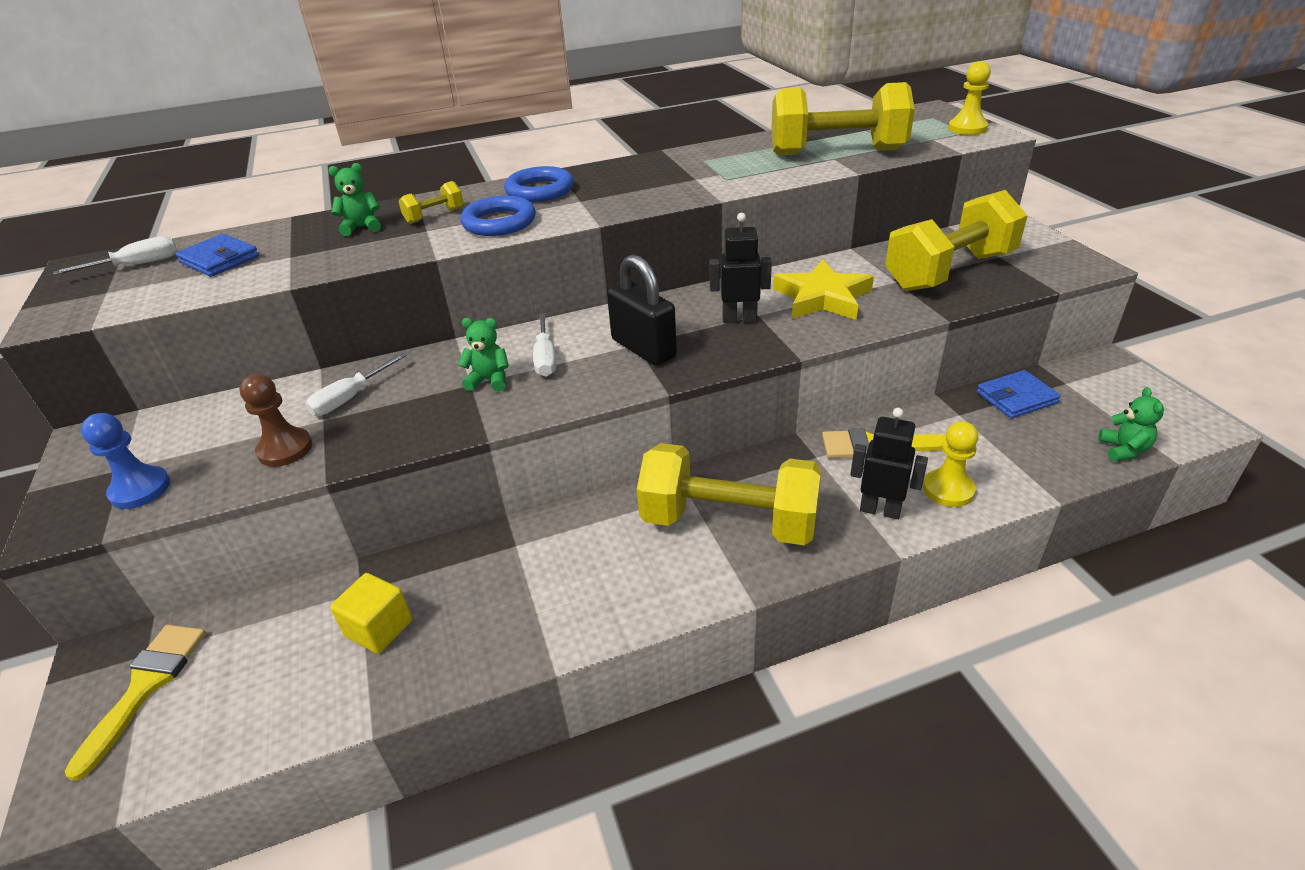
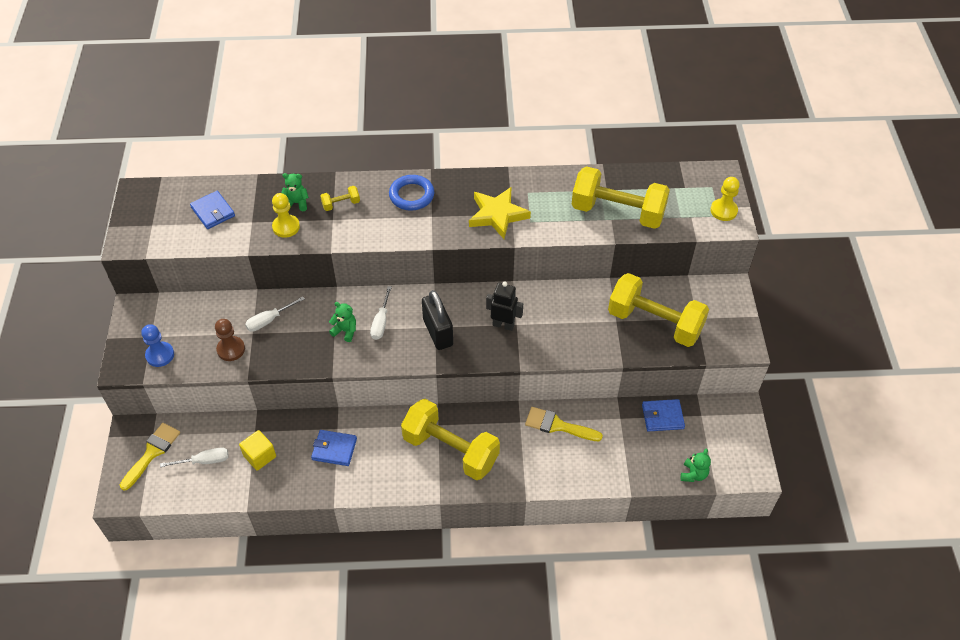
camera: 15 degrees right, 15 degrees up
(137, 265) = (168, 202): white screwdriver -> white screwdriver (204, 461)
(499, 222) = (376, 225): blue ring -> none
(522, 577) = (334, 449): none -> blue wallet
(822, 297) = (562, 321): yellow star -> yellow star (497, 215)
(880, 510) = (533, 469): black robot -> none
(948, 489) = (577, 468): yellow pawn -> yellow pawn (286, 227)
(949, 271) = (654, 323): yellow dumbbell -> yellow dumbbell turned 45 degrees clockwise

